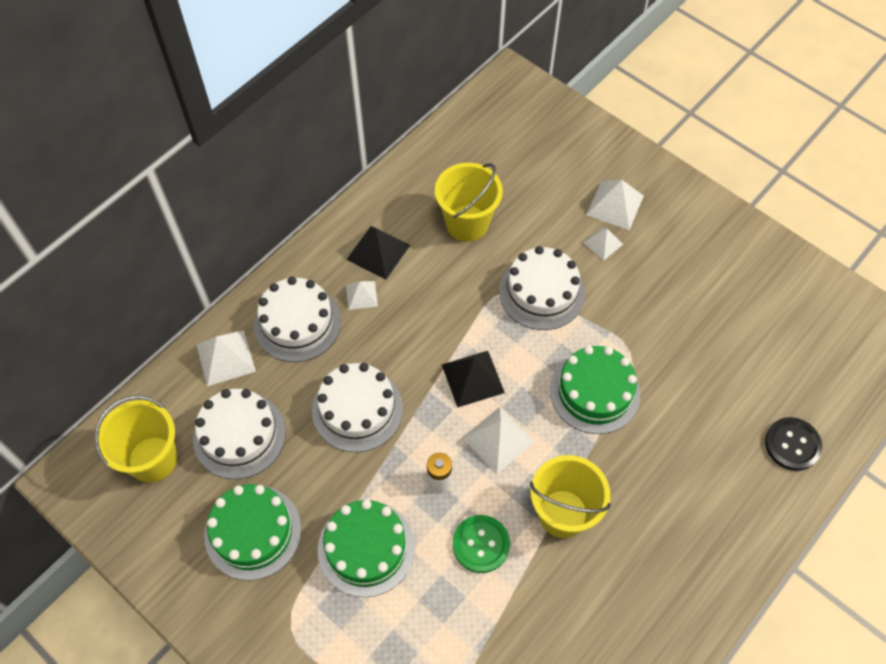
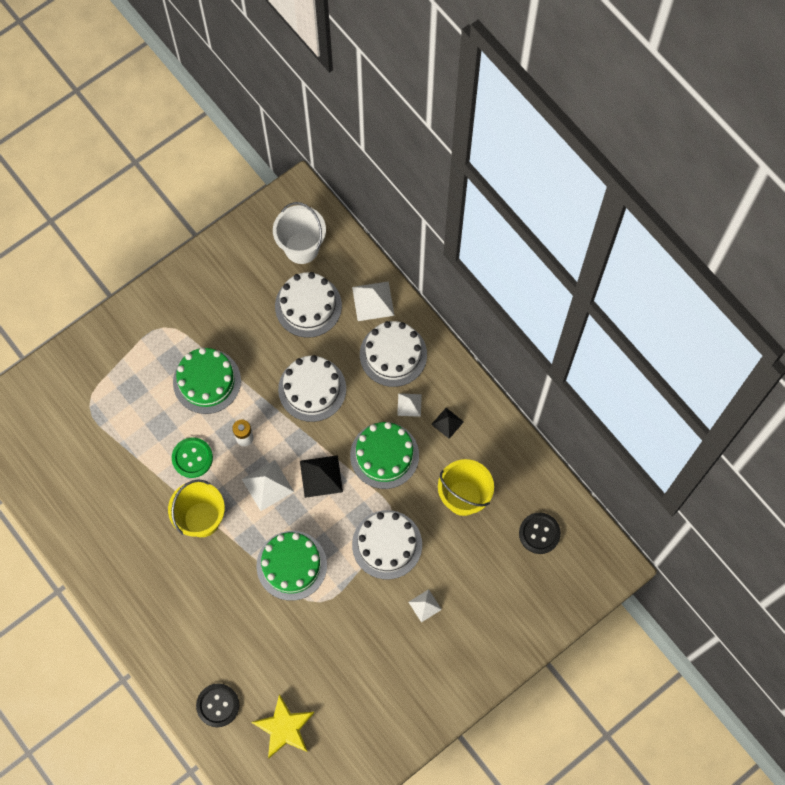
camera: 100 degrees right, 10 degrees up
(152, 459) = (302, 248): yellow bucket -> white bucket
(253, 532) = (234, 309): green cake -> green cake (384, 455)
(378, 252) = (447, 423): black pyramid -> black pyramid, size x0.62
(492, 147) = (539, 533): none -> black button
(615, 205) = (461, 625): white pyramid -> none
(791, 364) = (284, 728): none -> yellow star

